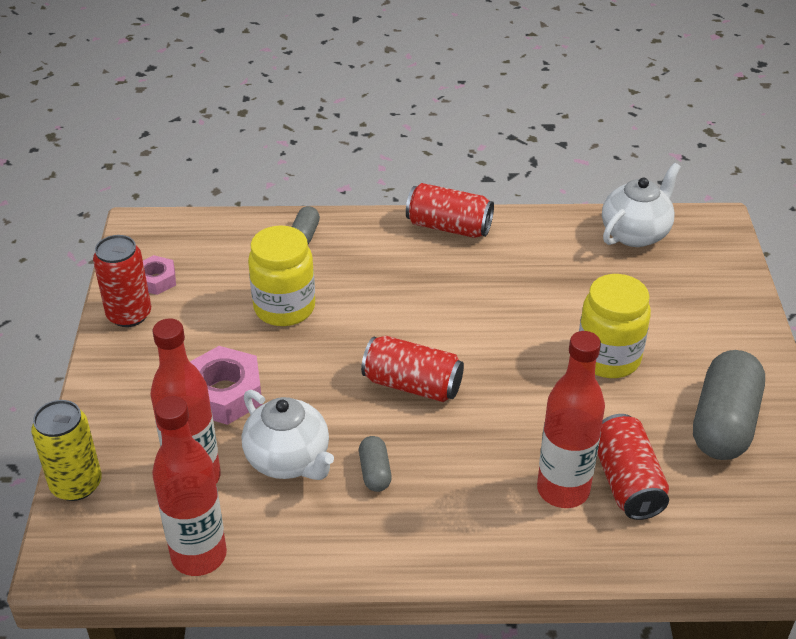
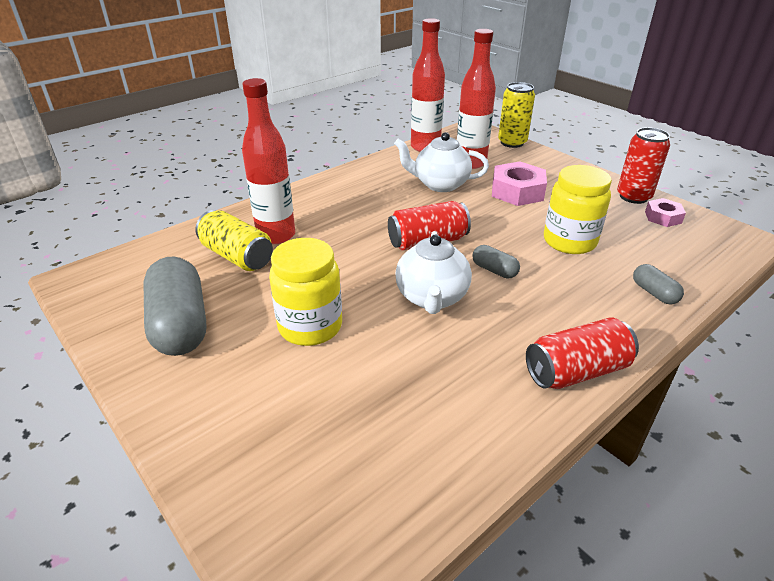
camera: 140 degrees right, 5 degrees down
(375, 472) = (391, 198): grey capsule -> grey capsule (494, 270)
(626, 482) = (237, 256): red can -> yellow can
(635, 233) = (396, 494): white teapot -> white teapot (432, 298)

